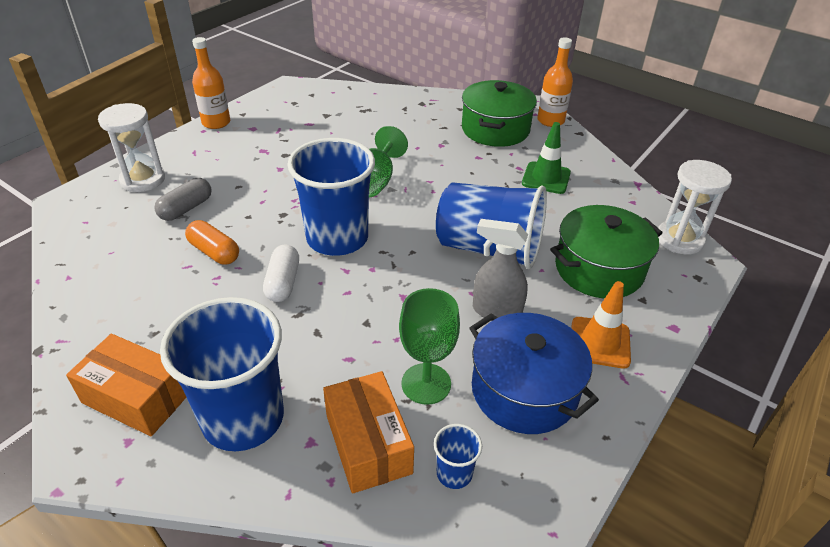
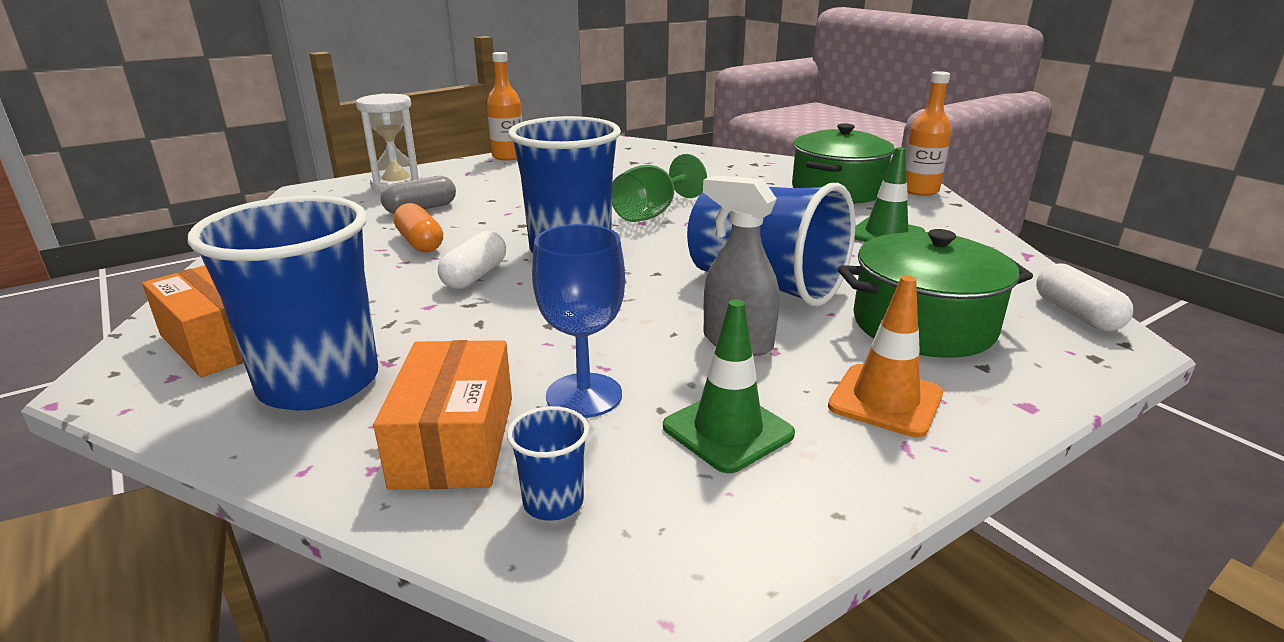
camera: 20 degrees right, 15 degrees down
(426, 383) = (584, 395): green goblet -> blue goblet
(524, 390) = (728, 430): blue pot -> green traffic cone
(679, 239) = (1076, 314): white hourglass -> white capsule

